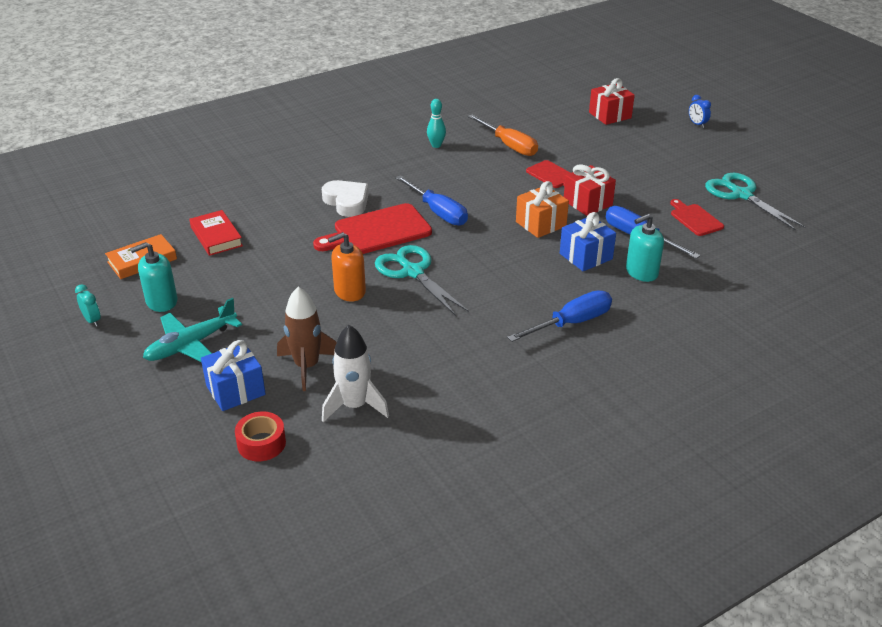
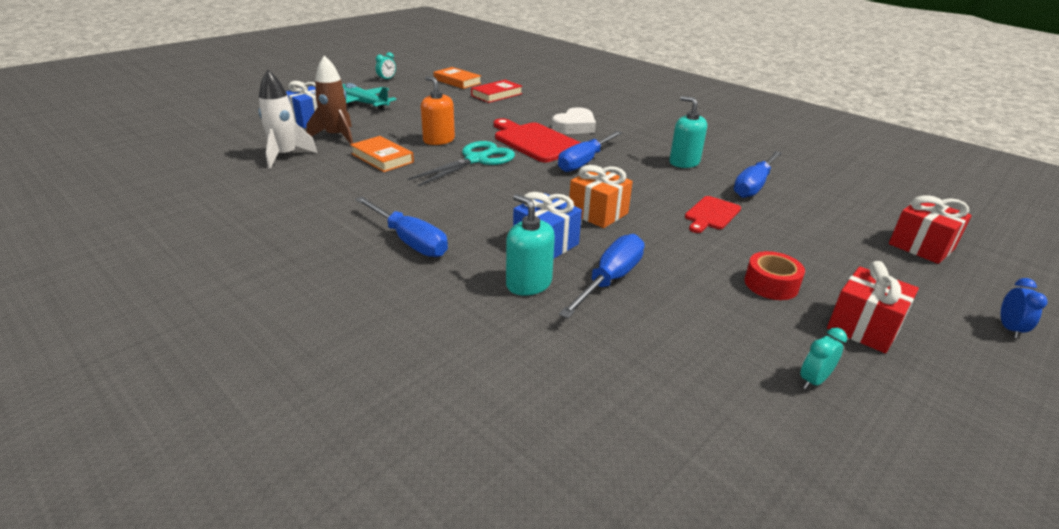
camera: 75 degrees right, 5 degrees down
(161, 301) = (411, 91): turquoise soap dispenser -> turquoise soap dispenser (684, 162)
(261, 443) = (249, 133): red tape -> red tape (771, 284)
(386, 333) = (382, 158): none -> orange book
(436, 145) = (711, 151): turquoise bowling pin -> none
(509, 145) = (754, 186): orange screwdriver -> blue screwdriver
(587, 203) = (667, 239): red gift -> red gift (863, 327)
(695, 219) = (694, 328): red cutting board -> none
(697, 124) = (1009, 329): blue clock -> blue clock turned 150 degrees clockwise
(741, 195) = (813, 380): turquoise scissors -> turquoise clock

